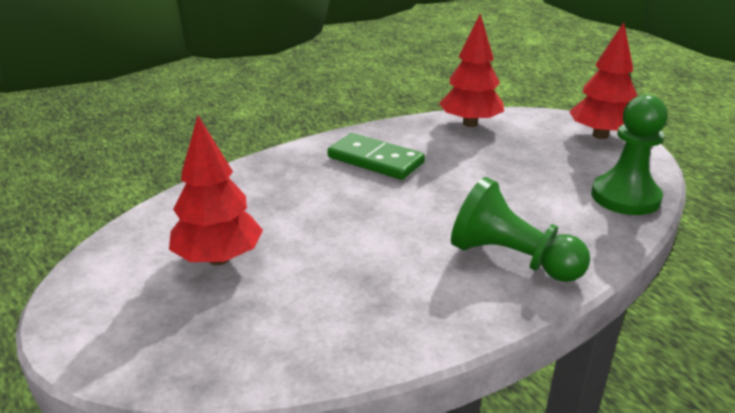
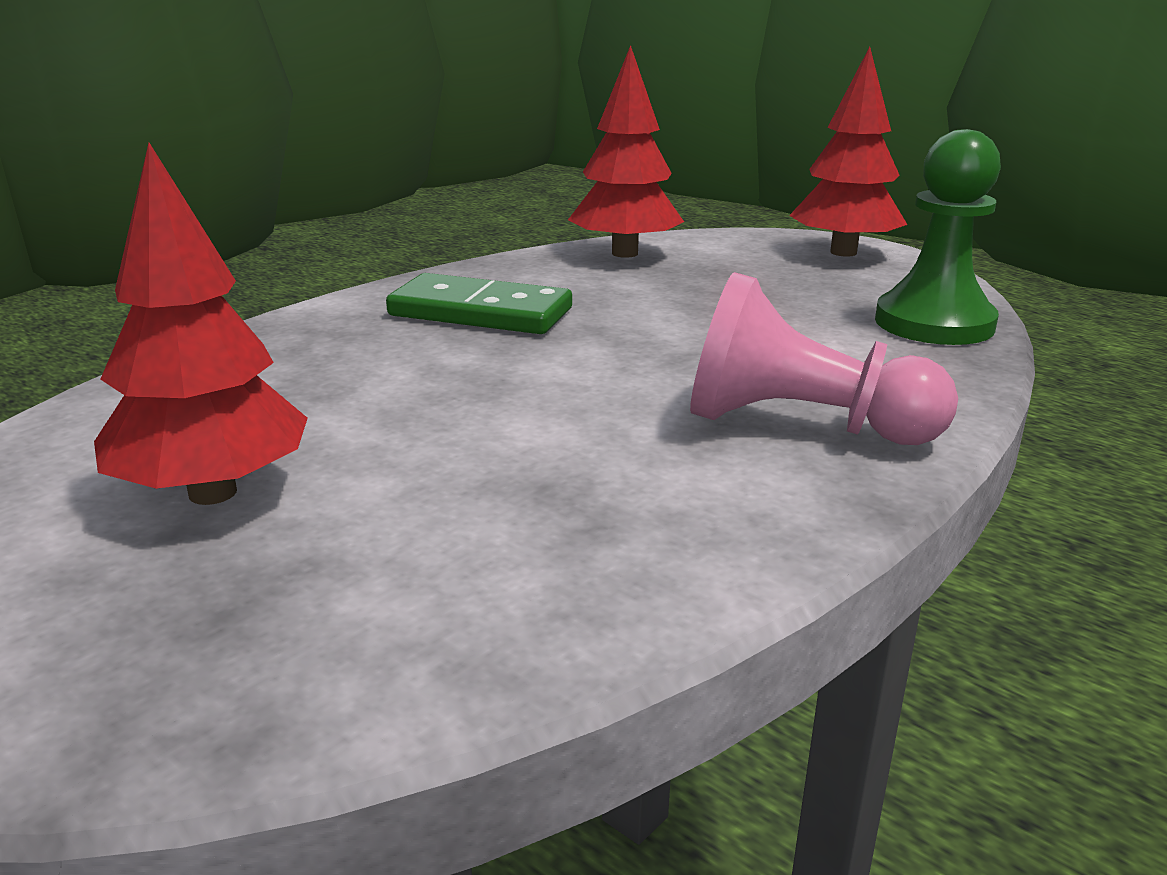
camera: 15 degrees left, 5 degrees down
(512, 259) = (802, 425): green pawn -> pink pawn

